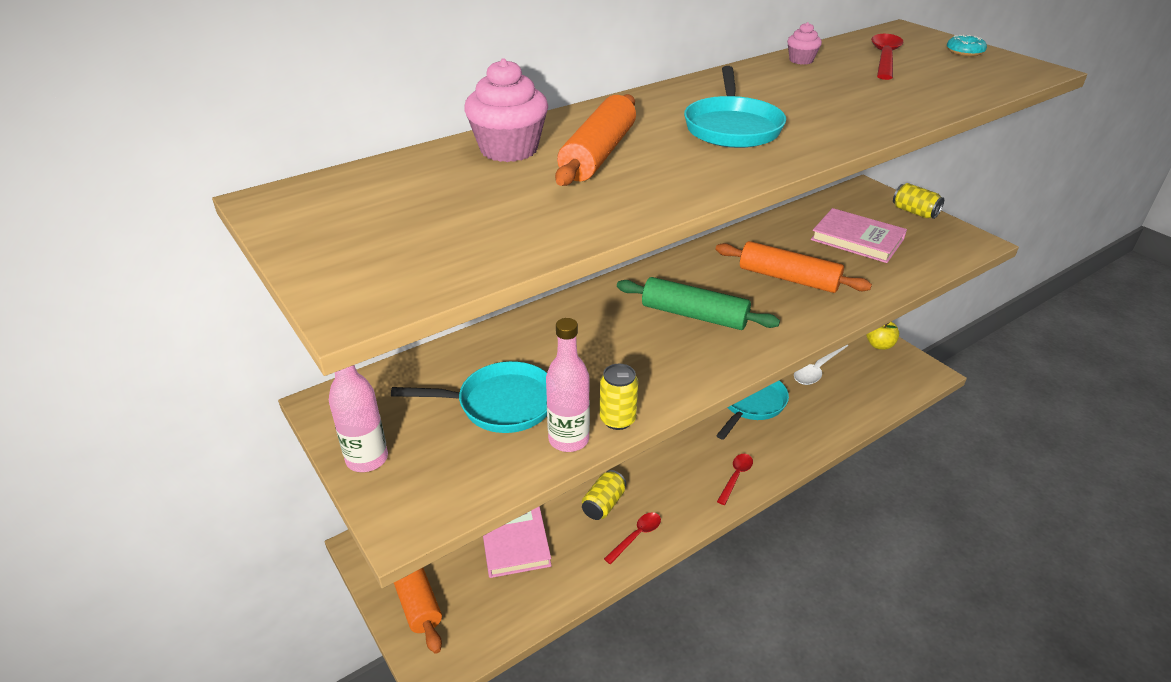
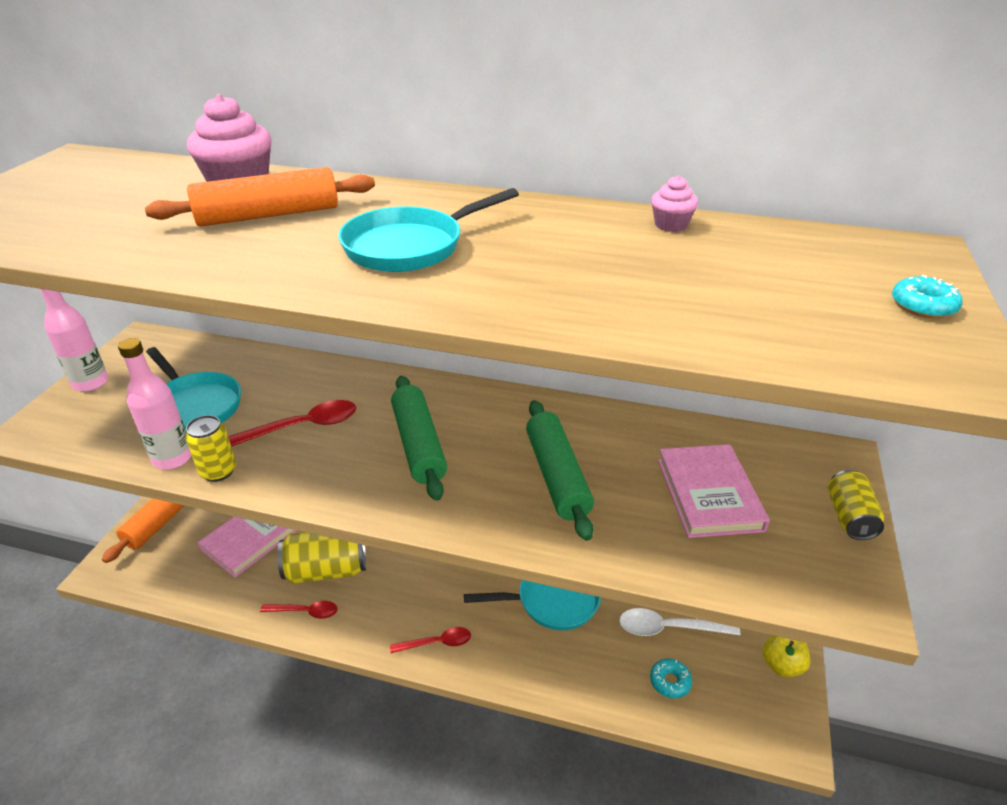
camera: 50 degrees right, 0 degrees up
(603, 504) = (326, 570): yellow can -> yellow can, size x1.66
(788, 278) = (556, 476): orange rolling pin -> green rolling pin
(856, 392) = (670, 681): none -> turquoise donut
(884, 58) = (779, 263): red spoon -> red spoon (303, 426)

